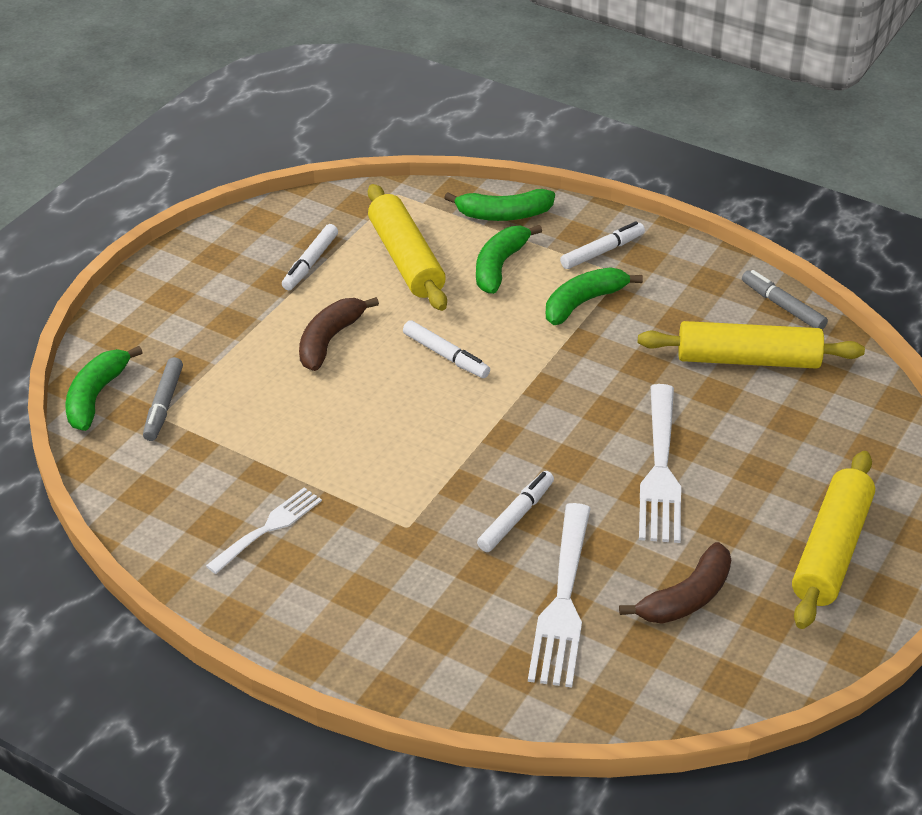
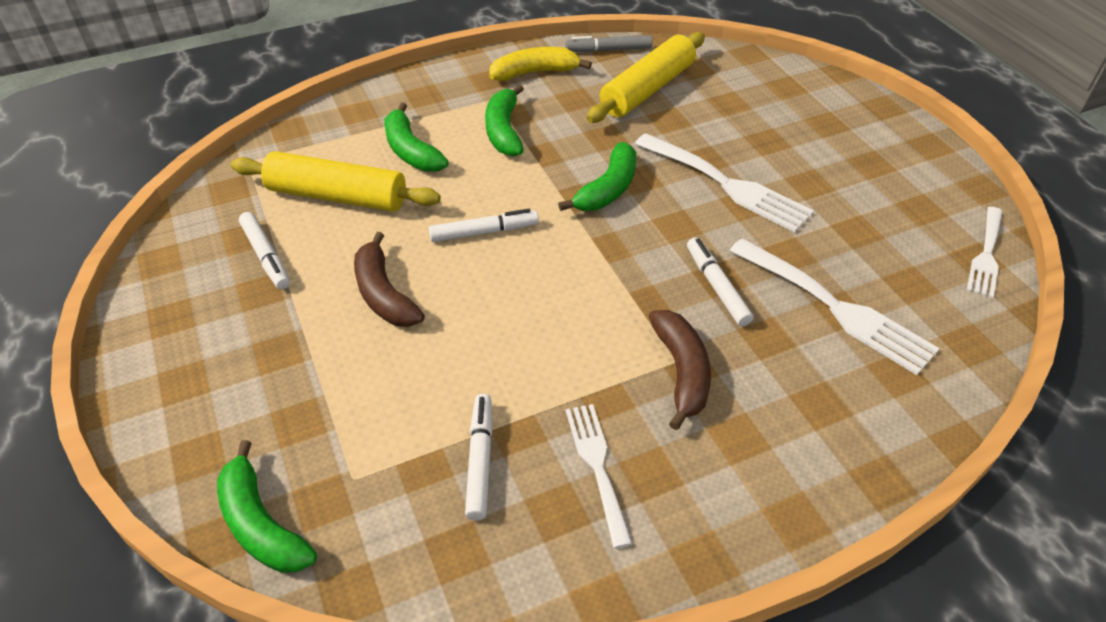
camera: 55 degrees left, 5 degrees up
(163, 405) = (339, 467): grey marker -> none
(503, 215) = (353, 119): green banana -> green banana (608, 189)
(602, 251) = (458, 94): white marker -> white marker (480, 460)
(686, 598) = (874, 239): brown banana -> brown banana (681, 372)
(689, 279) = (535, 72): none -> yellow banana
(745, 686) = (986, 255): none -> white fork
(831, 550) = (871, 149): yellow rolling pin -> none

